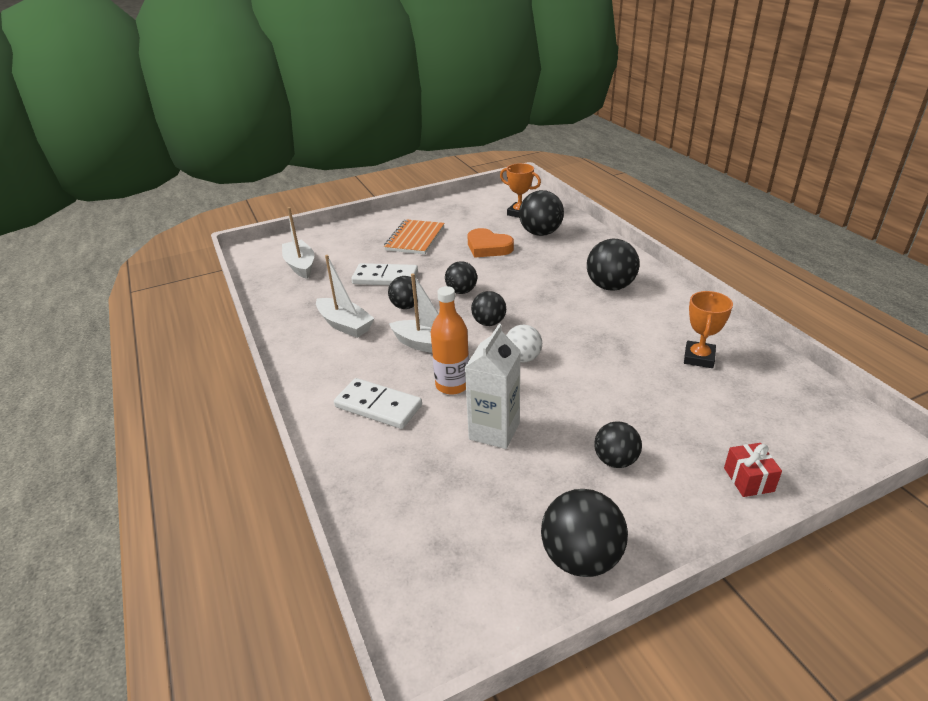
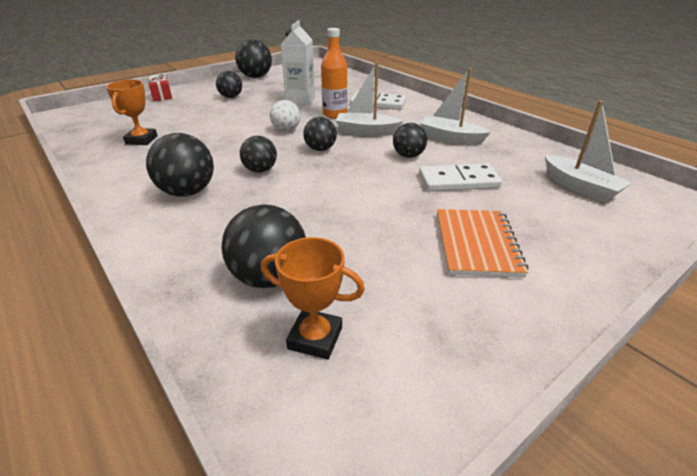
camera: 165 degrees right, 0 degrees up
(461, 291) = (360, 173): black ball -> black ball (260, 170)
(488, 247) = (352, 237): orange heart -> none

